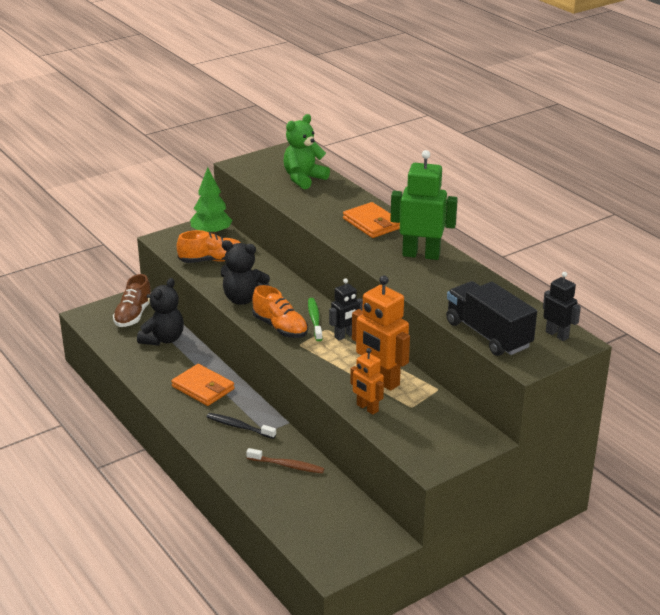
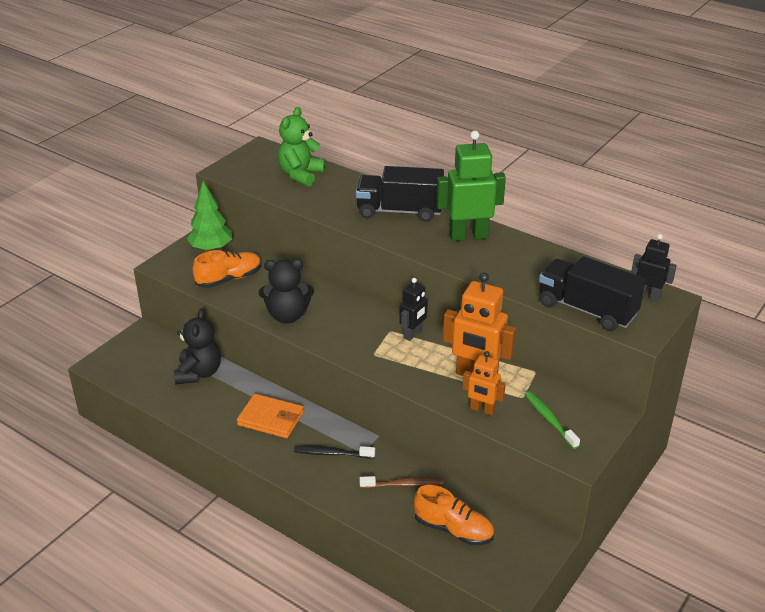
camera: 20 degrees left, 5 degrees up
(133, 315) = (152, 353): brown shoe -> none
(280, 327) = (344, 340): orange shoe -> orange shoe (453, 529)
(315, 320) = (373, 323): green toothbrush -> green toothbrush (549, 419)
(372, 223) = (399, 211): orange wallet -> black truck

